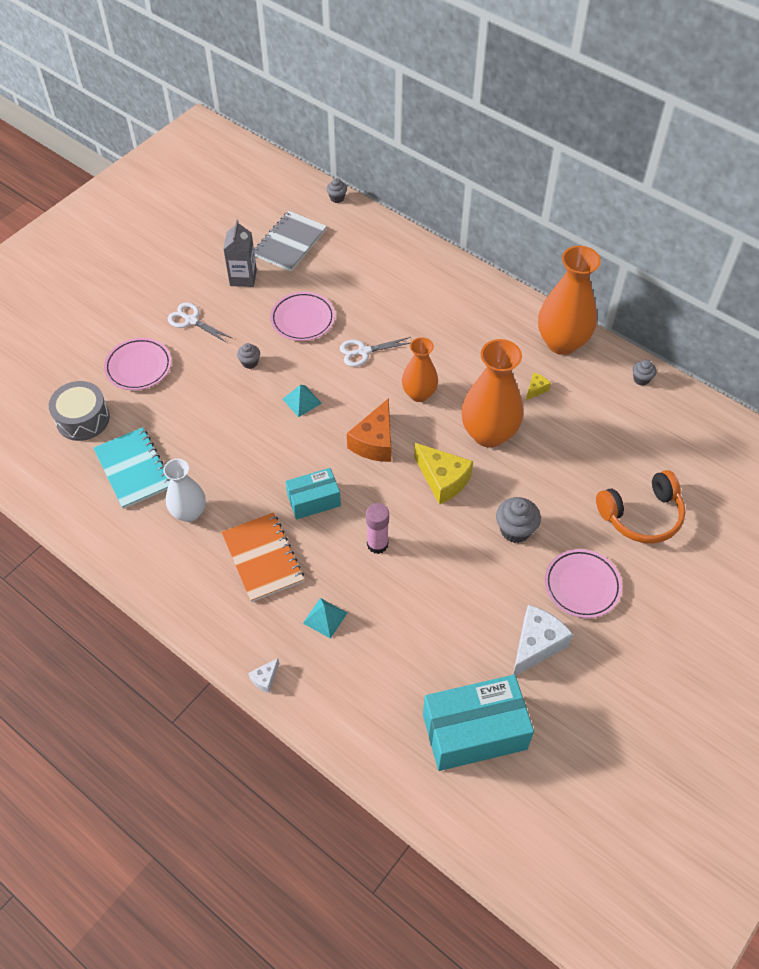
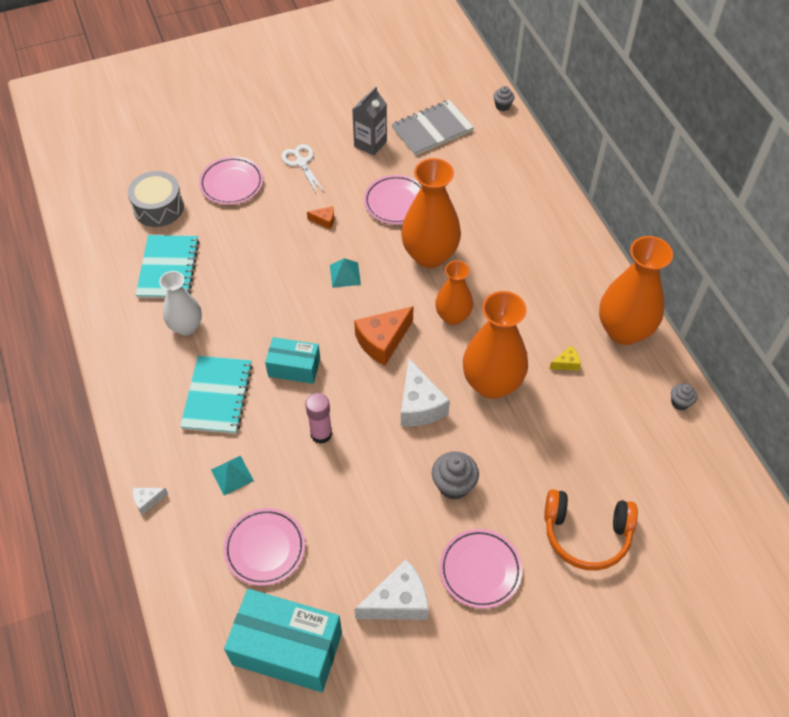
camera: 30 degrees right, 0 degrees up
(250, 362) = (324, 221): grey cupcake -> orange cheese
(263, 558) = (217, 396): orange notebook -> turquoise notebook
(363, 351) = (430, 255): white scissors -> orange vase
(397, 662) = (265, 548): none -> pink plate
(442, 480) = (419, 405): yellow cheese -> white cheese

